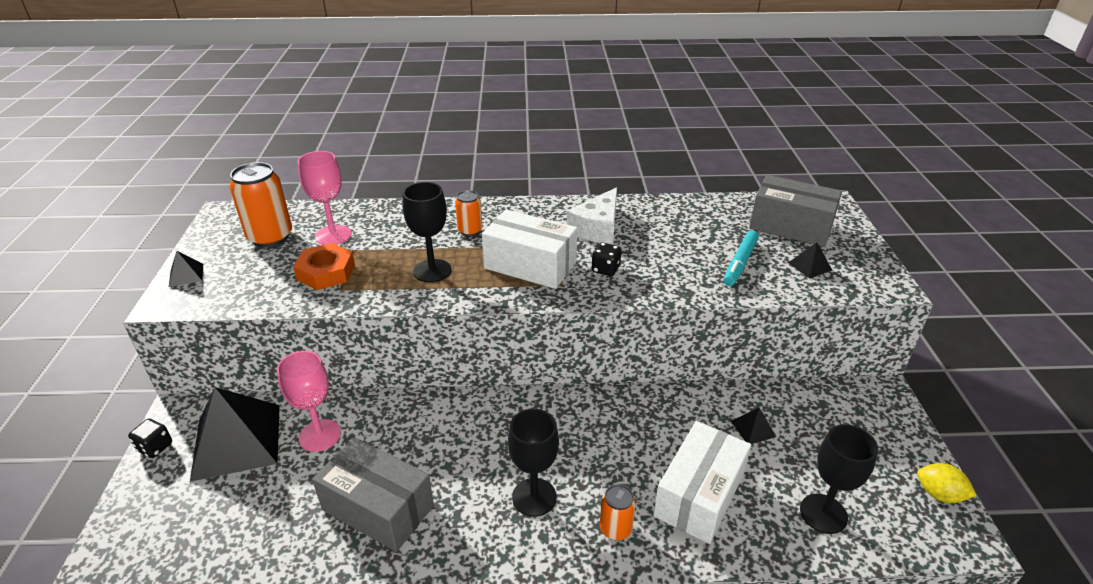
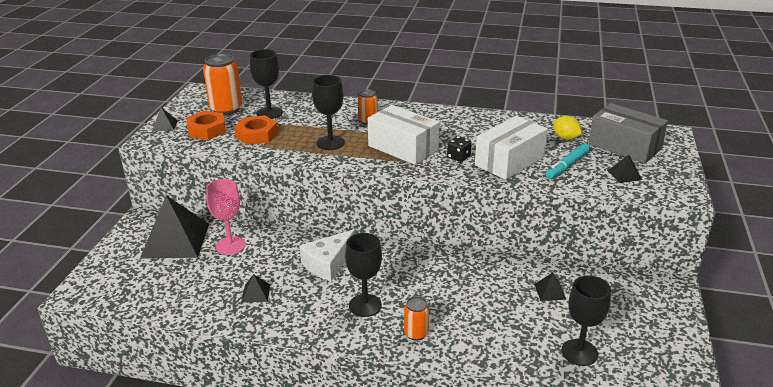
camera: 15 degrees right, 5 degrees down
(155, 447) = (123, 236): black dice -> none
(251, 274) = (207, 130): none -> orange nut
(333, 235) = (269, 113): pink goblet -> black goblet
(378, 508) = (256, 293): grey box -> black pyramid
(597, 228) = (465, 130): white cheese -> white cheese (328, 263)
(699, 495) = (487, 325): white box -> white box (509, 161)
(939, 494) = (682, 357): yellow lemon -> yellow lemon (565, 138)

